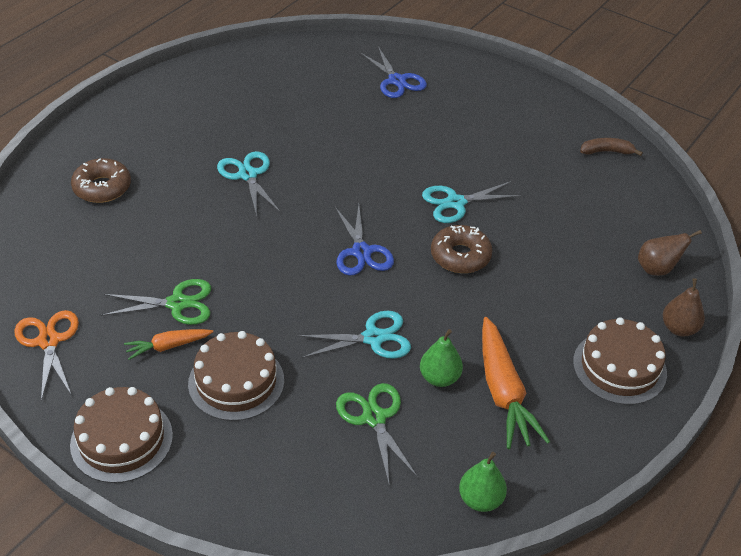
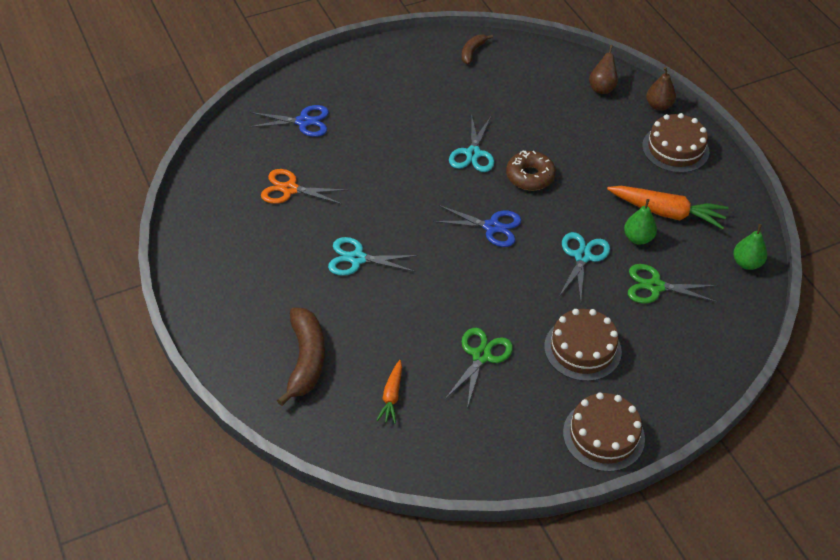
camera: 60 degrees left, 5 degrees up
(49, 341) = (475, 452): orange scissors -> orange scissors (289, 189)
(102, 187) = (306, 360): brown donut -> brown banana
(168, 346) = (524, 377): orange carrot -> orange carrot (392, 396)

